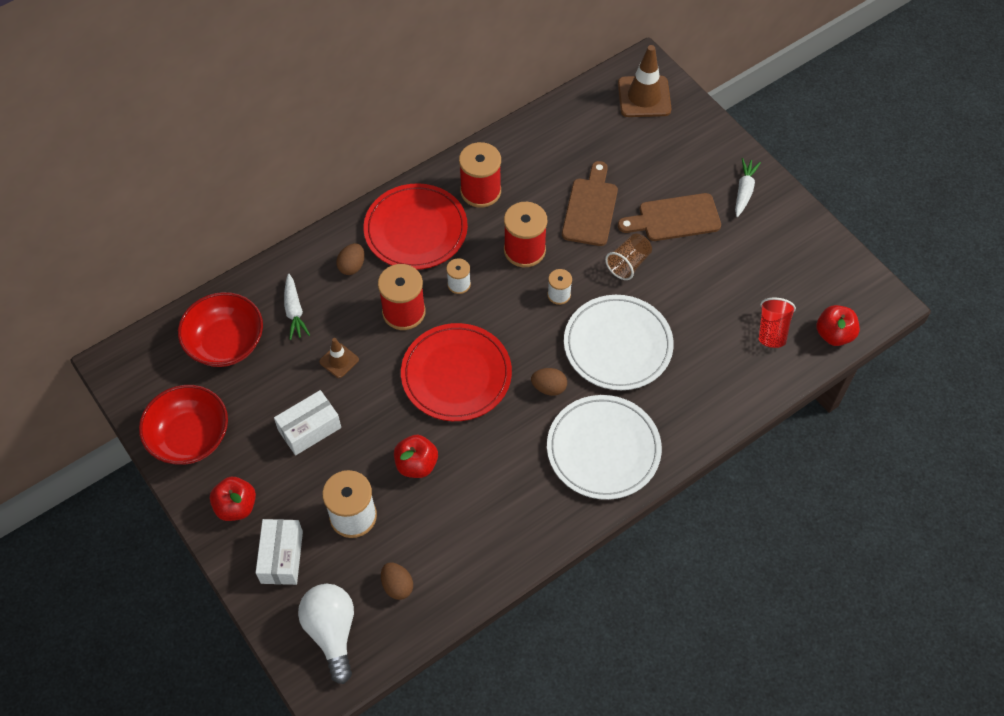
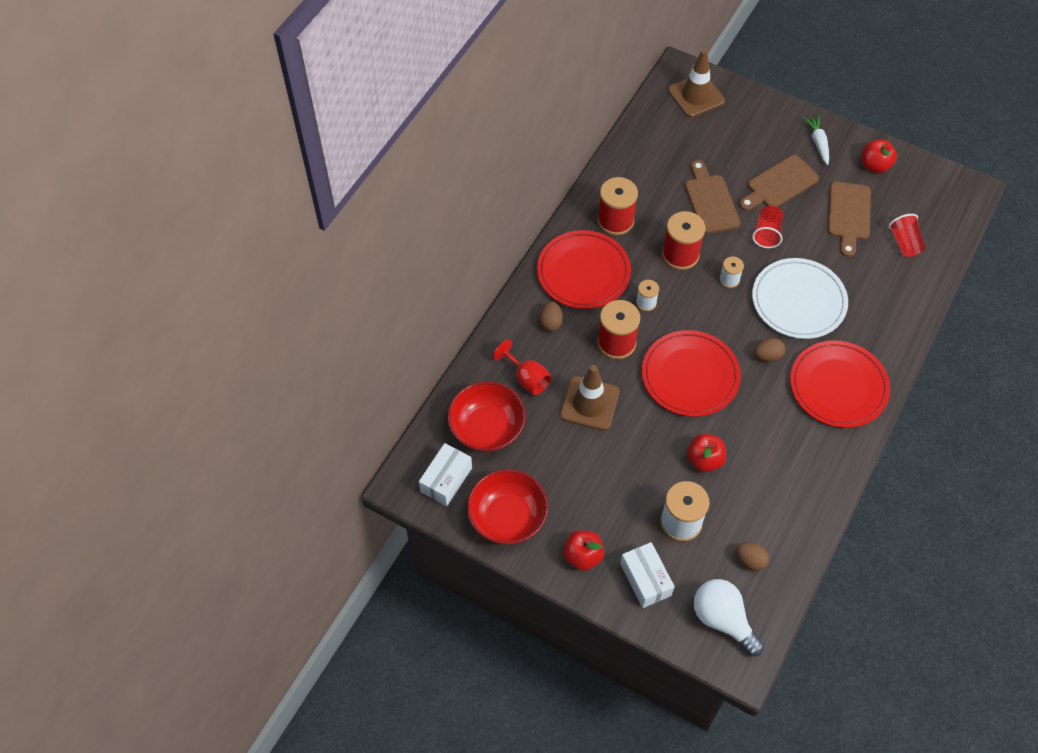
camera: 25 degrees left, 0 degrees up
(294, 311) = (527, 378): white carrot -> red goblet
(309, 429) = (601, 468): white box -> white box (446, 480)
(339, 361) = (589, 403): brown traffic cone -> brown traffic cone, size x1.87
(603, 449) = (838, 386): white plate -> red plate
(628, 263) = (767, 234): brown cup -> red cup
(729, 278) = (848, 215): none -> brown cutting board
(834, 334) = (950, 228): red apple -> red apple (874, 165)

